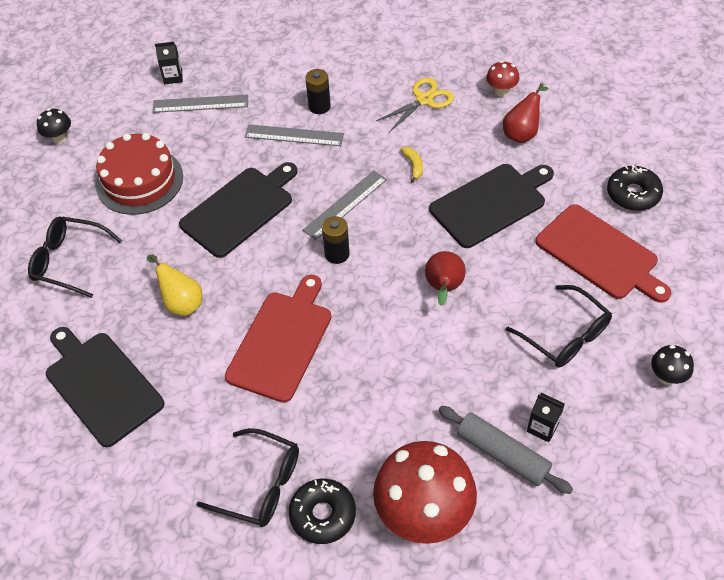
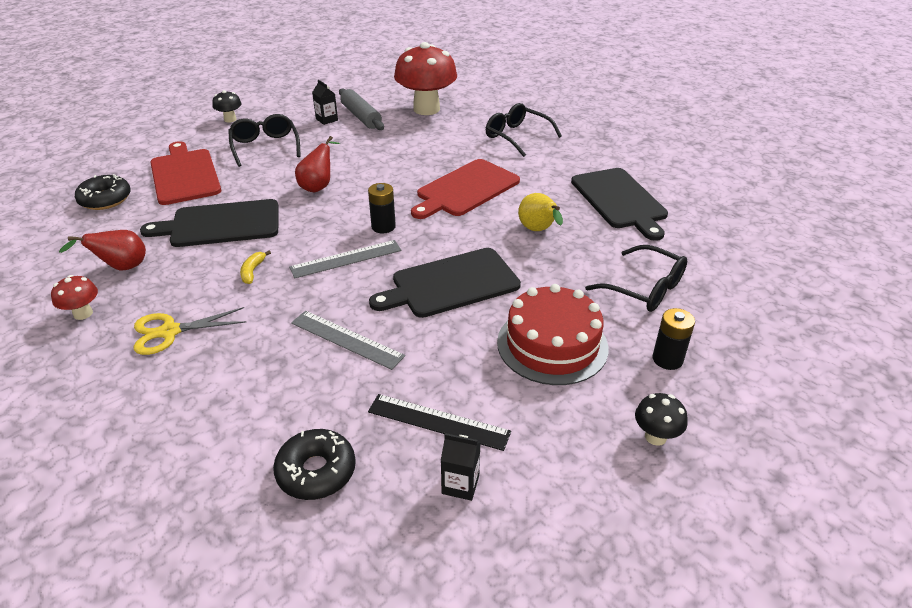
camera: 160 degrees left, 15 degrees down
(200, 104) = (438, 422): grey ruler -> black ruler
(319, 106) = (291, 364): black battery -> black battery (667, 359)
(323, 514) = (484, 120): black donut -> black donut (316, 471)

